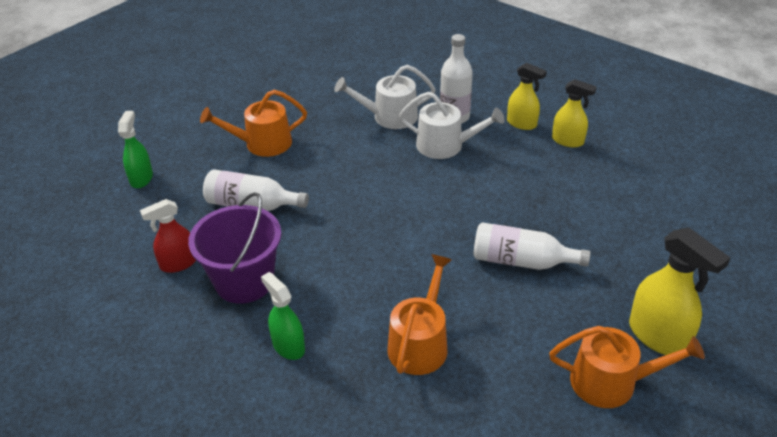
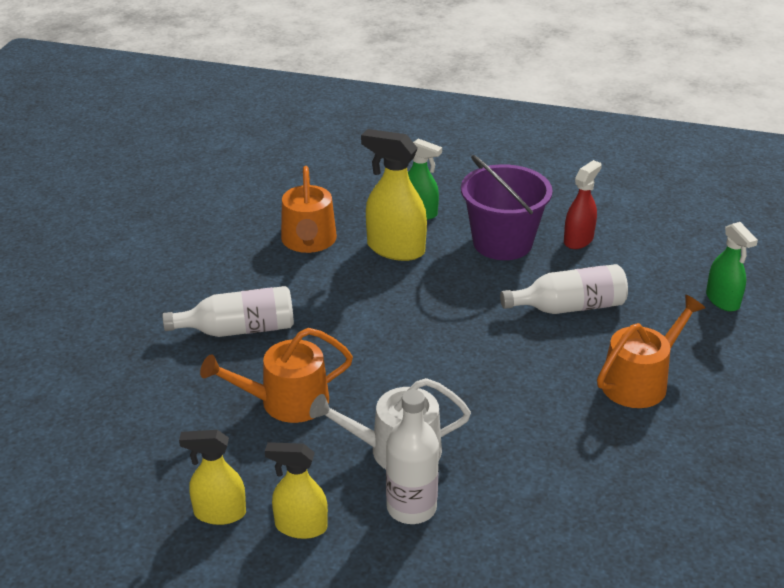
camera: 155 degrees right, 5 degrees down
(389, 117) = (509, 477): white watering can -> none
(611, 382) = (131, 257): orange watering can -> orange watering can (286, 401)
(658, 336) = (88, 299): yellow spray bottle -> yellow spray bottle (395, 249)

